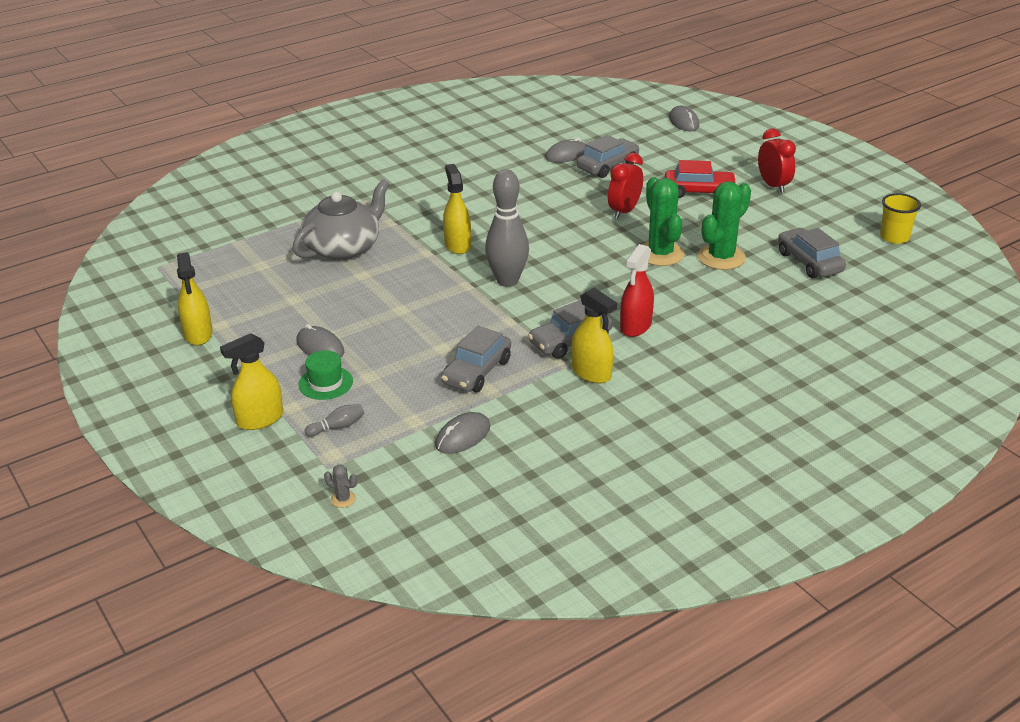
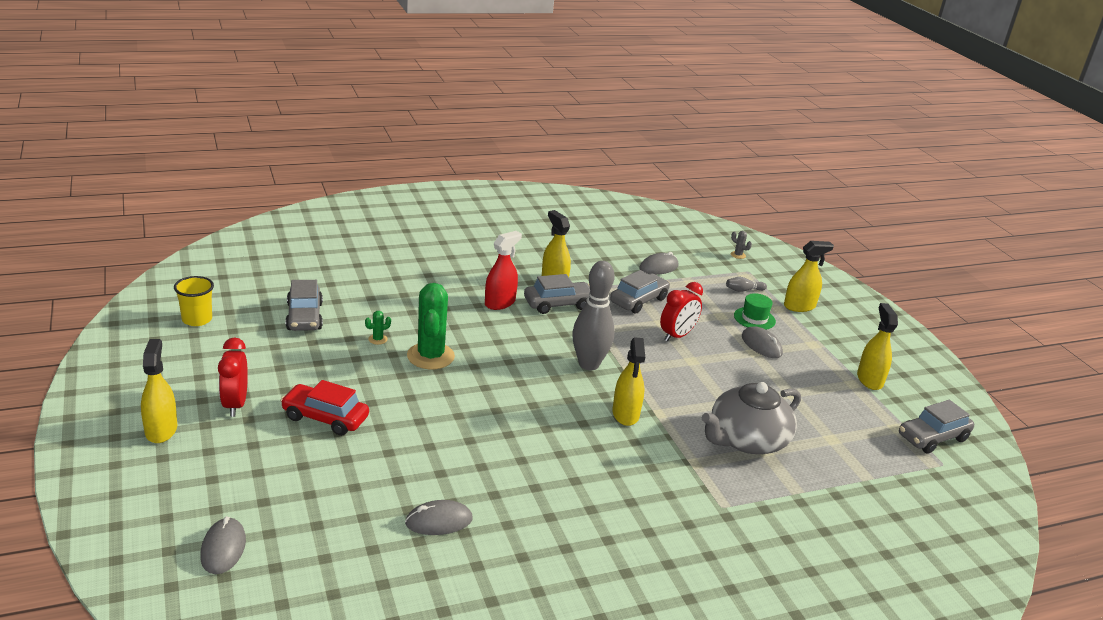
camera: 170 degrees left, 5 degrees down
(607, 166) = (399, 486): grey car -> grey car (932, 437)
(624, 211) = (429, 412): red clock -> red clock (677, 336)
(721, 257) = (377, 339): green cactus -> green cactus, size x0.41
(800, 162) = (161, 430): none -> yellow spray bottle

